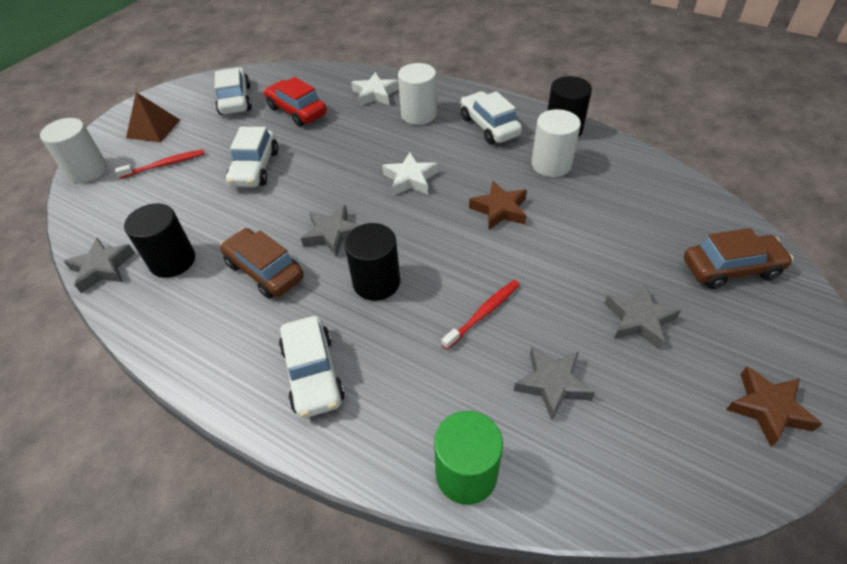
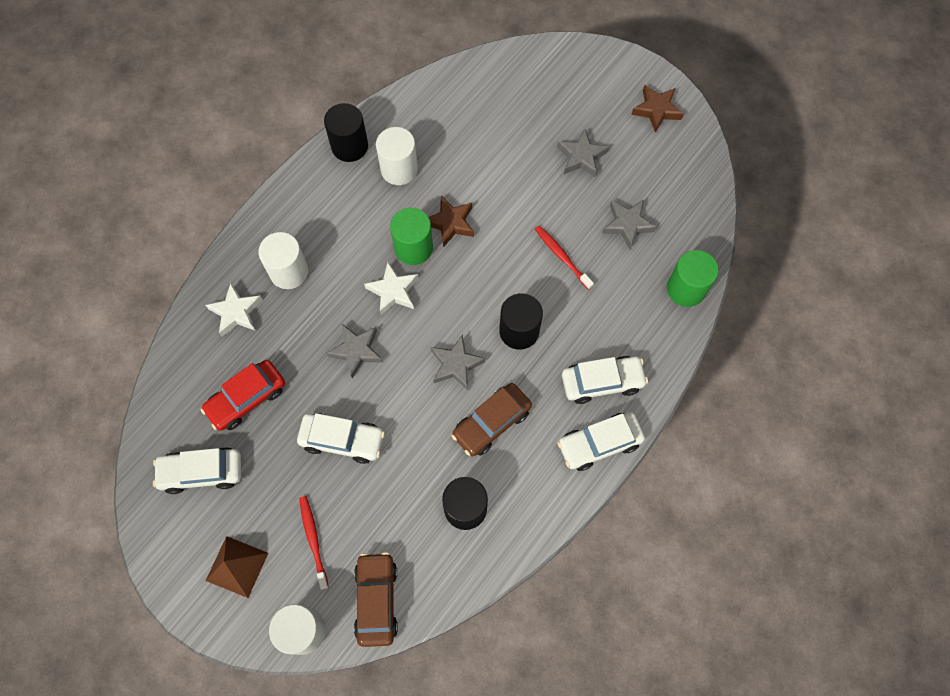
camera: 85 degrees left, 20 degrees up
(102, 268) = (464, 575): grey star -> grey star (356, 351)
(462, 186) = (413, 248): none -> green cylinder
(489, 126) = (328, 209): white car -> white car (599, 444)
(730, 268) = (543, 83): brown car -> brown car (376, 600)

